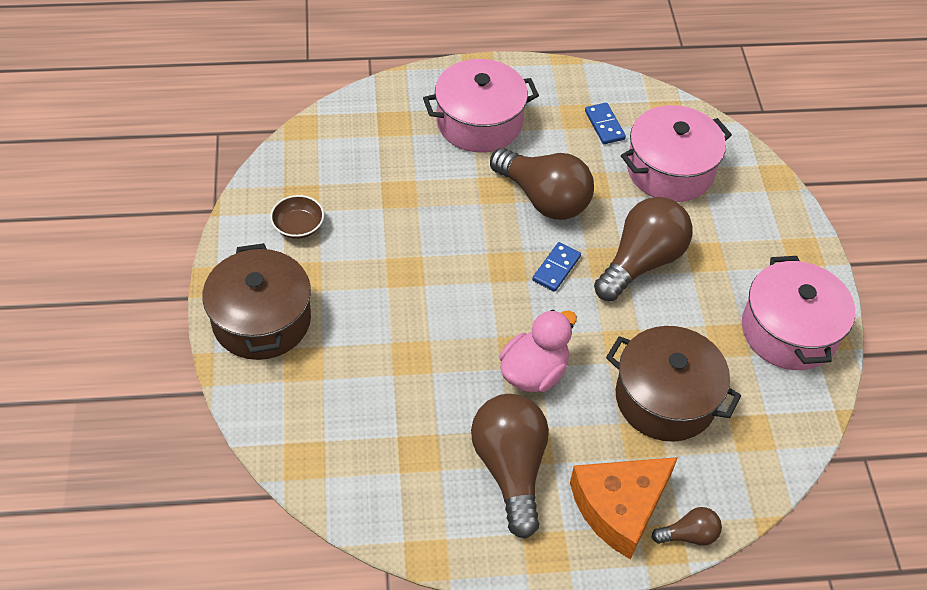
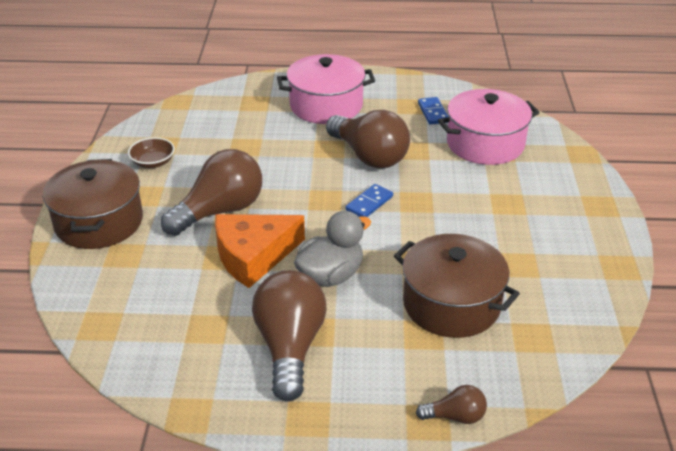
camera: 10 degrees right, 15 degrees down
(534, 372) = (331, 275): pink duck -> grey duck
(620, 507) = (390, 387): orange cheese -> orange cheese (253, 256)
(641, 262) = (447, 204): brown light bulb -> brown light bulb (220, 211)
(789, 331) = (579, 262): pink pot -> none

